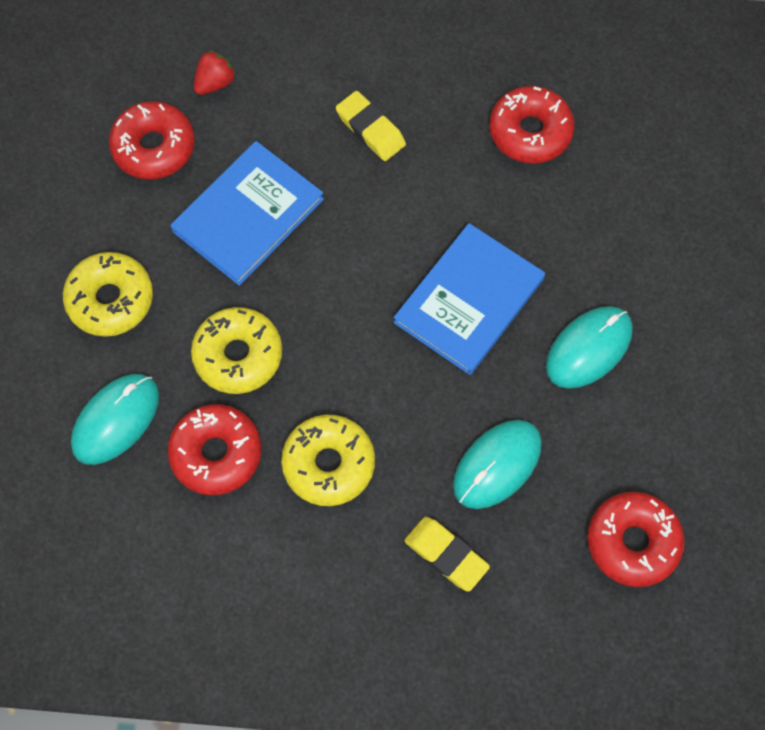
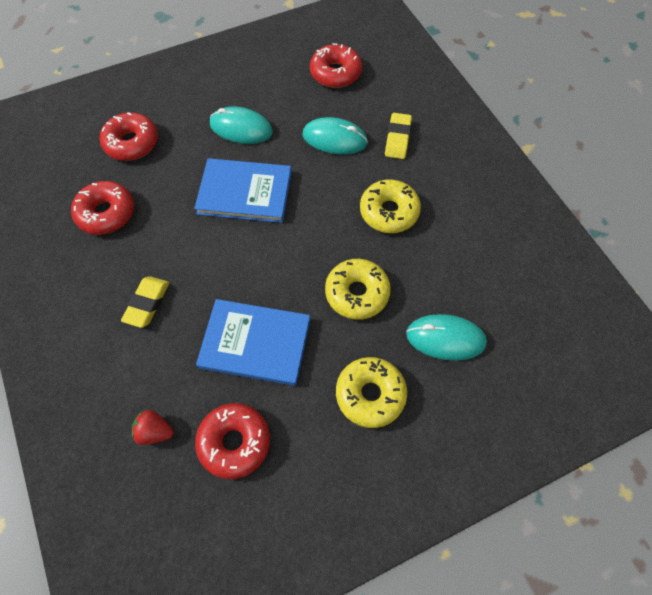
camera: 120 degrees left, 5 degrees down
(216, 453) = (424, 270): red donut -> red donut (132, 143)

